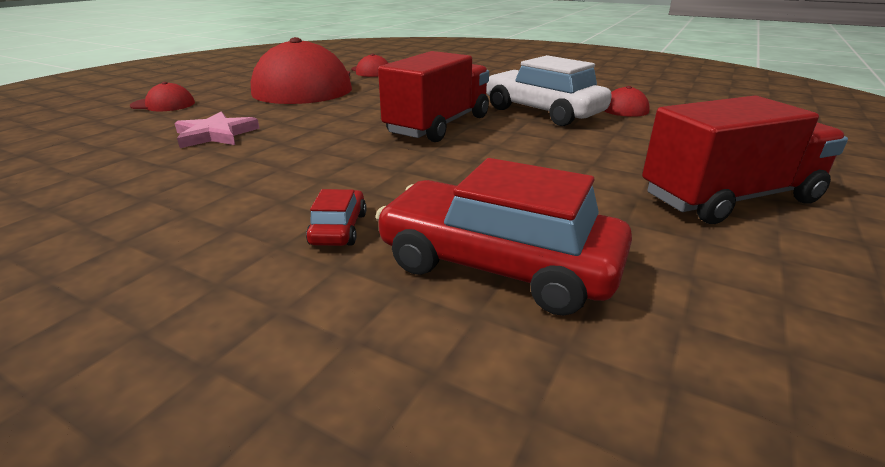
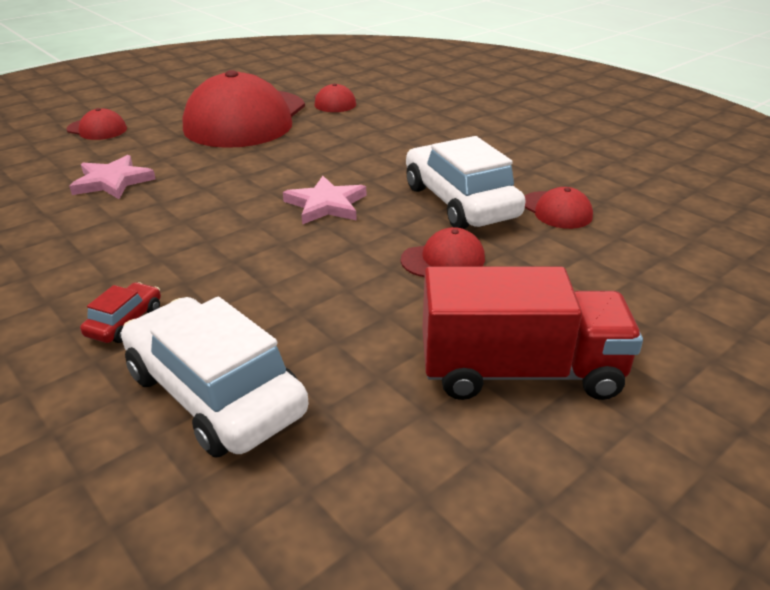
camera: 20 degrees right, 5 degrees up
(438, 125) = (326, 204): red truck -> pink star
(498, 265) = (215, 393): red car -> white car
(575, 144) = (443, 259): none -> red cap

